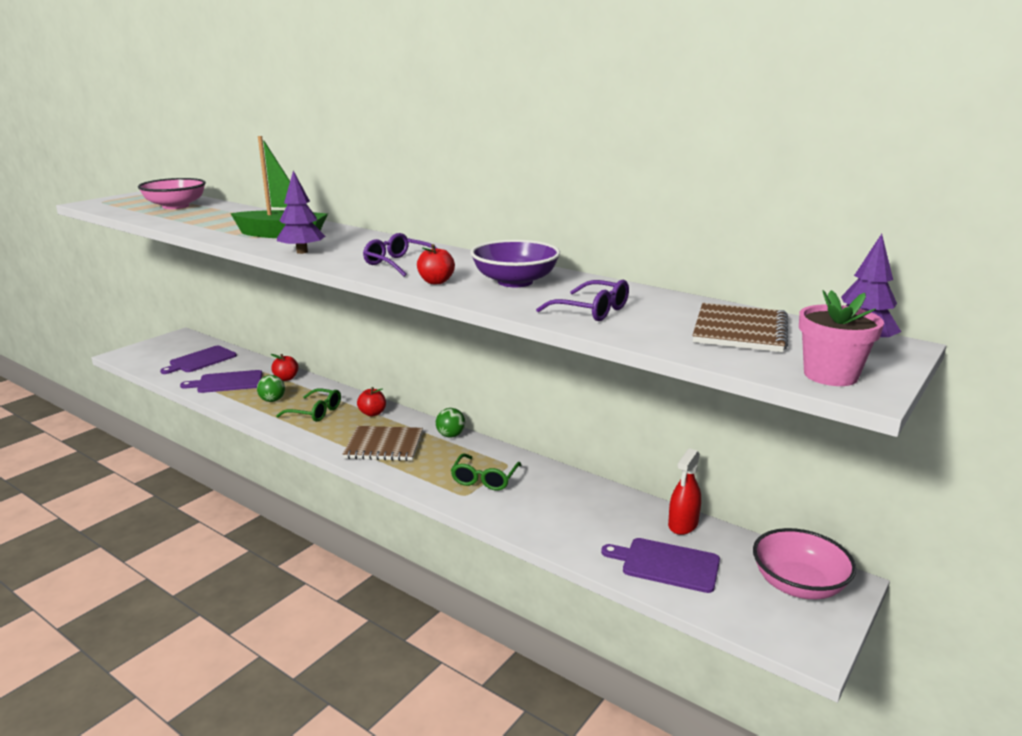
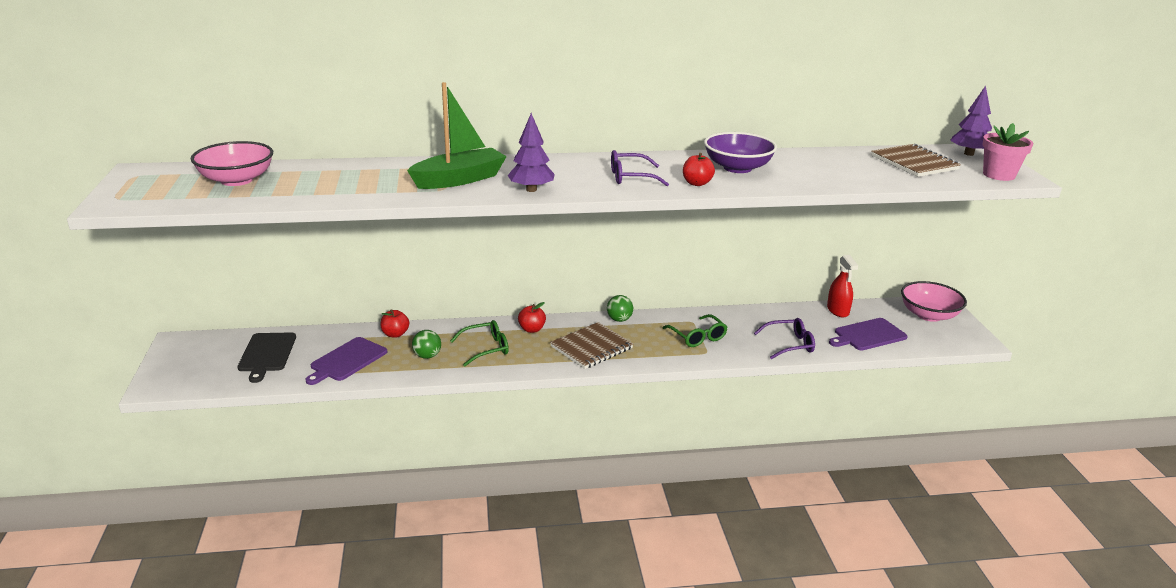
camera: 45 degrees left, 5 degrees up
(201, 360) = (267, 354): purple cutting board -> black cutting board
(592, 311) = (828, 174): purple glasses -> purple glasses (789, 344)

